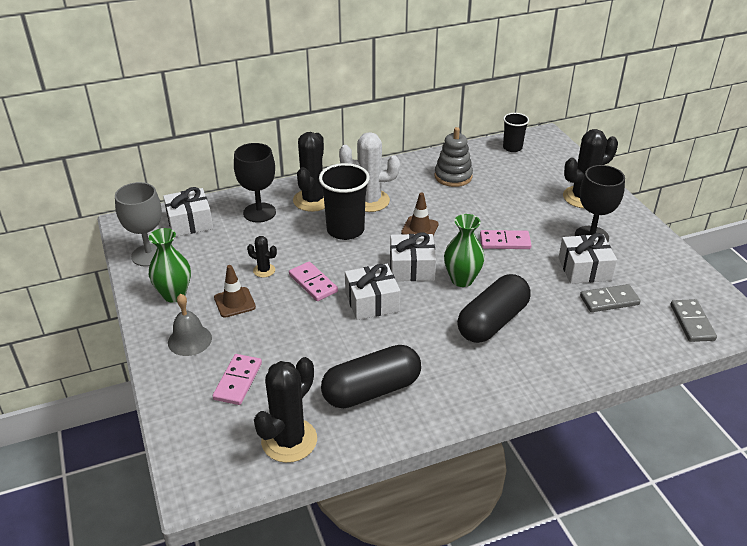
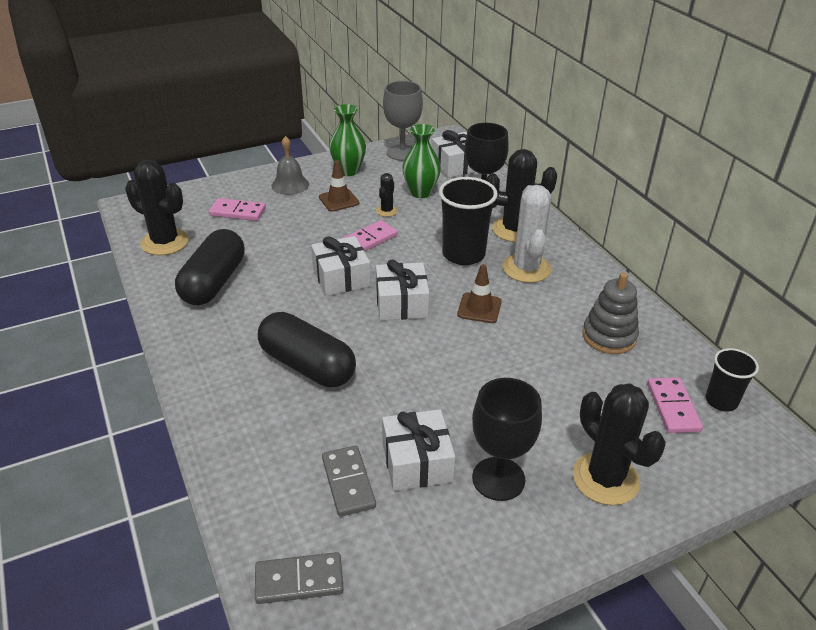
camera: 85 degrees right, 0 degrees up
(371, 390) = (214, 282): black capsule -> black capsule turned 45 degrees clockwise
(462, 280) = (383, 342): green vase -> green vase (420, 192)
(505, 242) = (466, 382): pink domino -> pink domino (672, 407)

